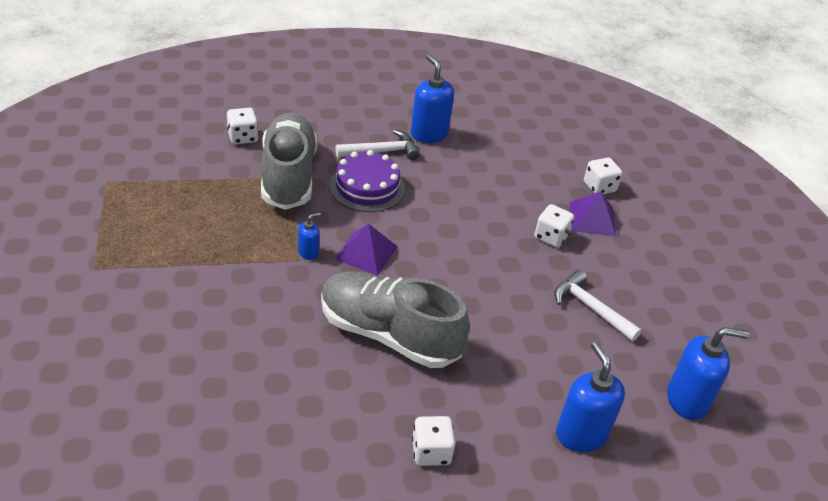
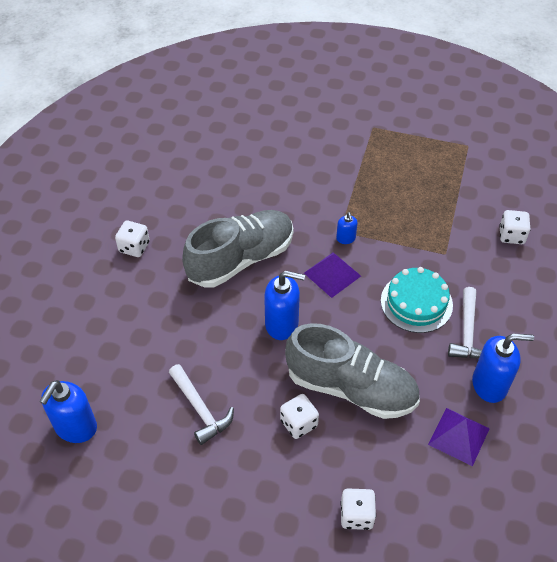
camera: 120 degrees right, 10 degrees up
(288, 176) = (447, 252): grey shoe -> grey shoe (351, 388)
(367, 187) = (416, 302): purple cake -> turquoise cake
(581, 434) = (94, 336): blue soap dispenser -> blue soap dispenser (282, 324)
(591, 308) = (200, 409): white hammer -> white hammer turned 75 degrees clockwise
(592, 219) = (310, 477): purple pyramid -> purple pyramid (459, 436)

